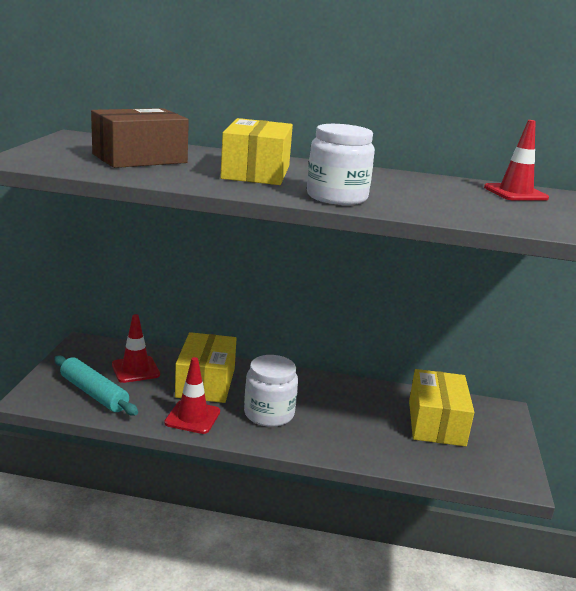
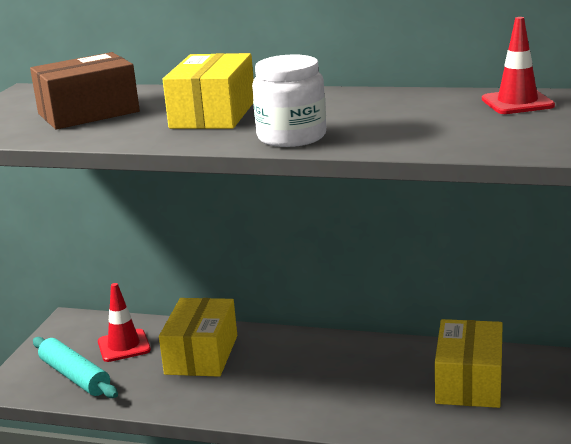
camera: 10 degrees right, 0 degrees up
(192, 417) = (181, 396): red traffic cone -> none
(269, 414) = (269, 385): white jar -> none

